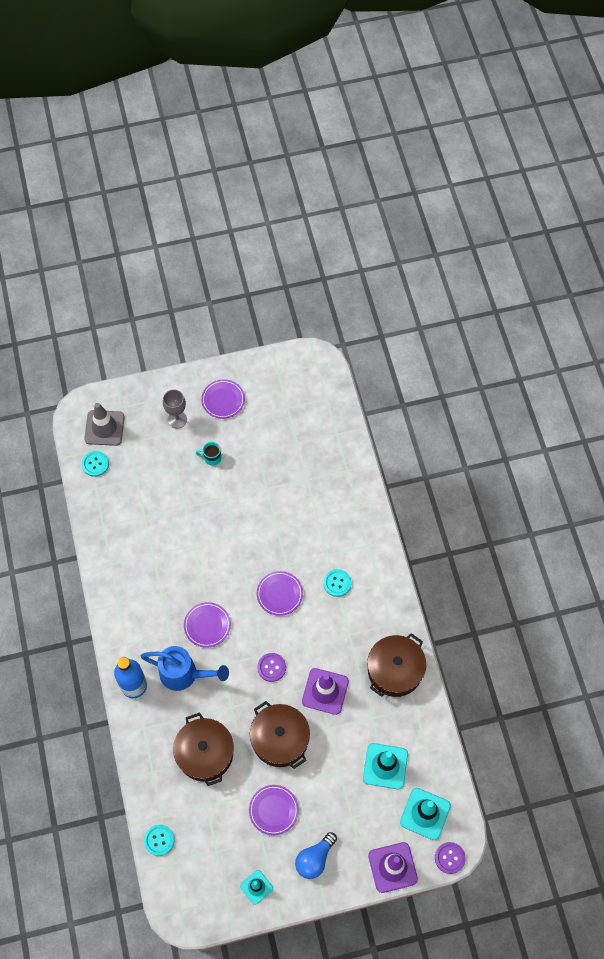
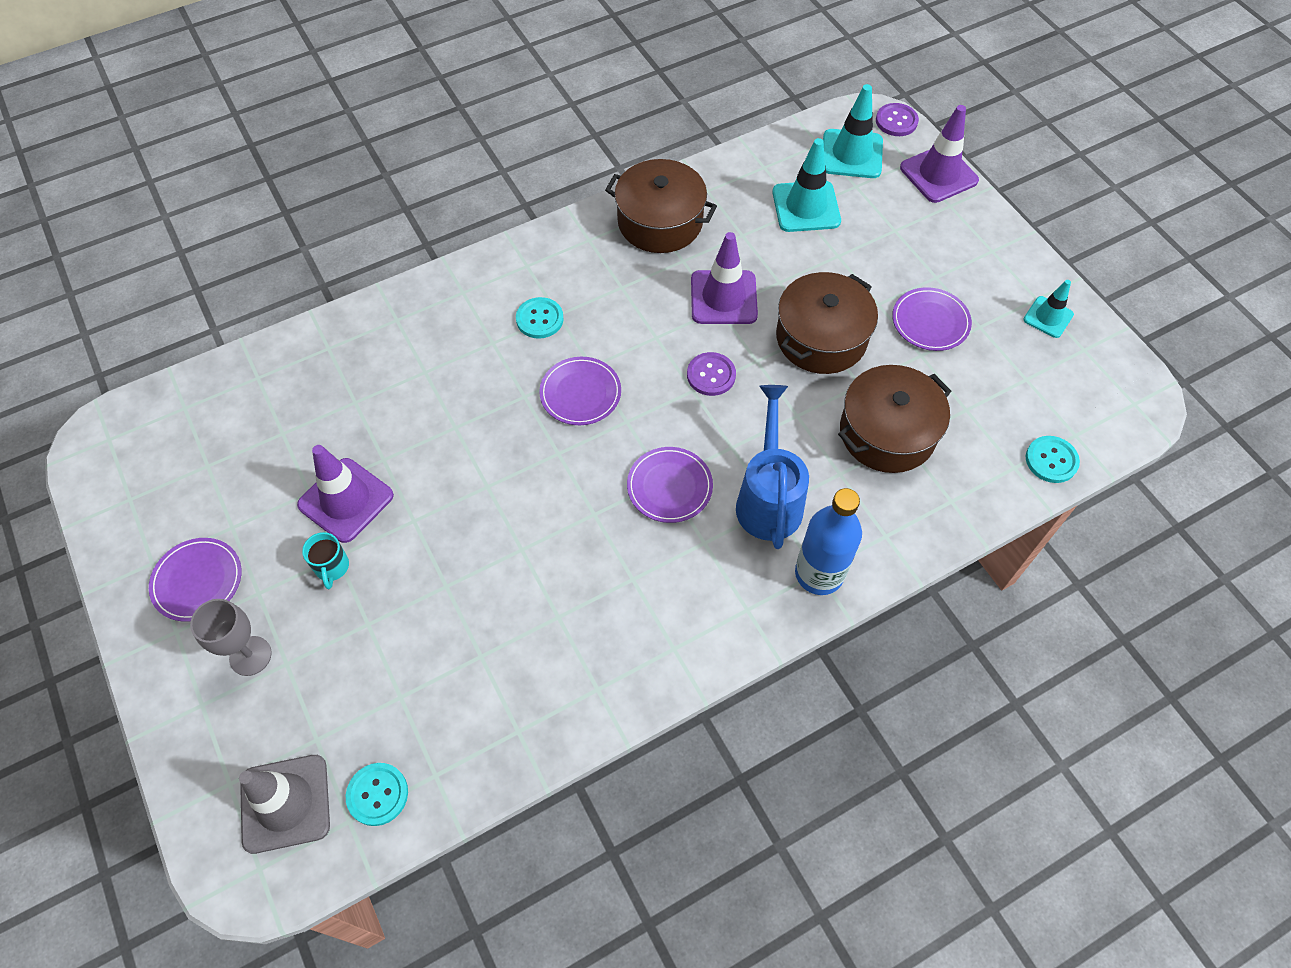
camera: 105 degrees left, 5 degrees down
(247, 468) = (346, 500): none -> purple traffic cone
(315, 859) = (972, 258): blue light bulb -> none

